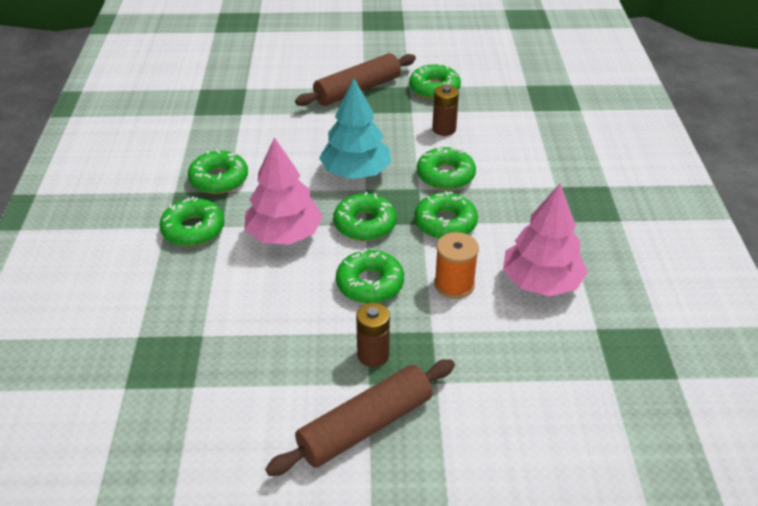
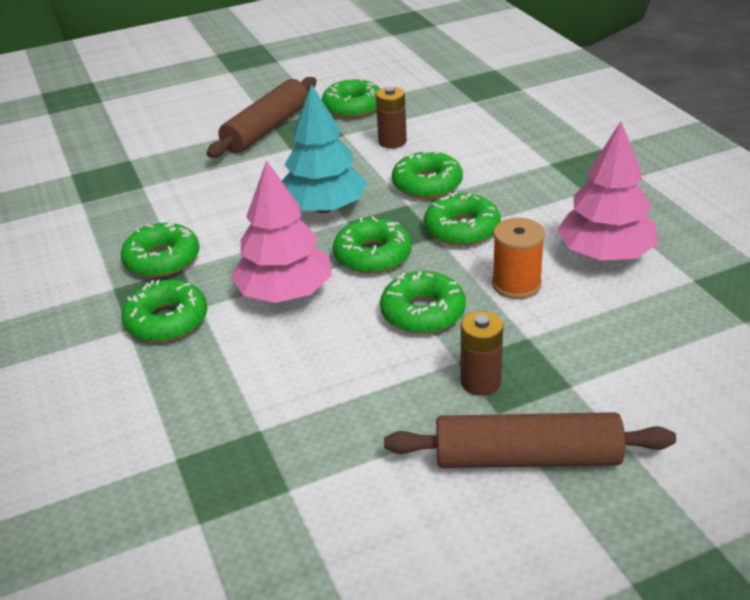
camera: 20 degrees left, 5 degrees down
(365, 426) = (527, 457): brown rolling pin -> brown rolling pin turned 60 degrees clockwise

